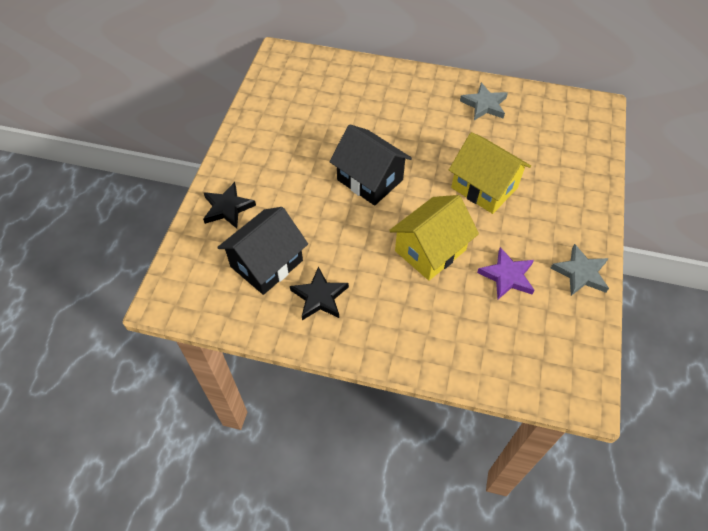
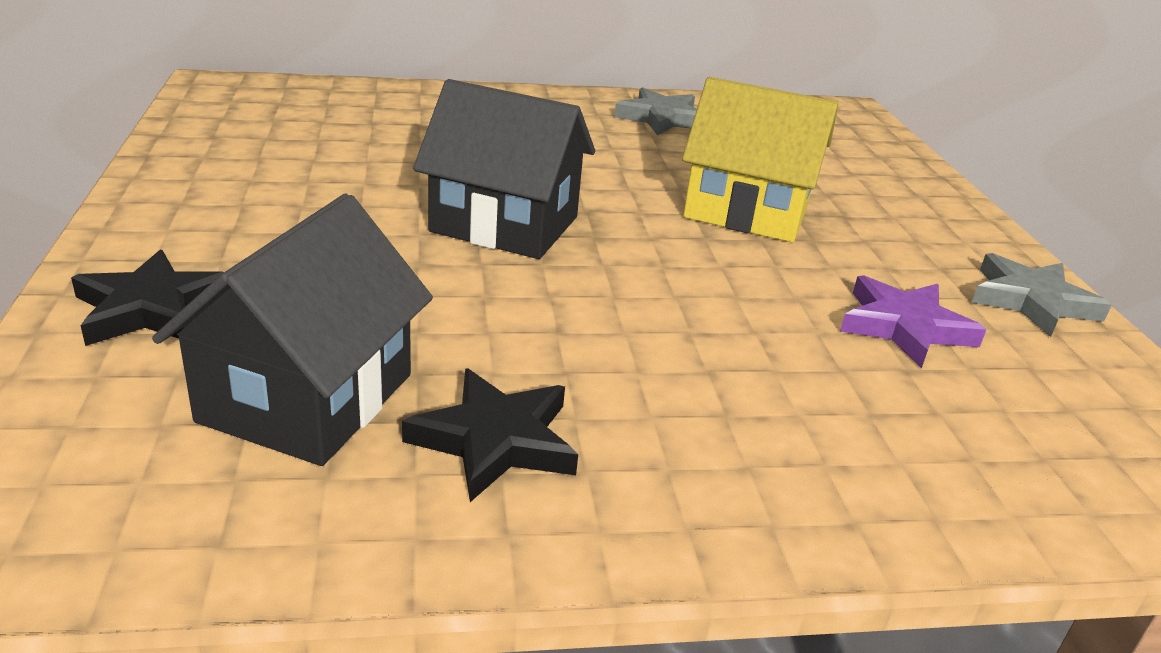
camera: 25 degrees left, 25 degrees down
(430, 250) = (713, 311): yellow house -> none

